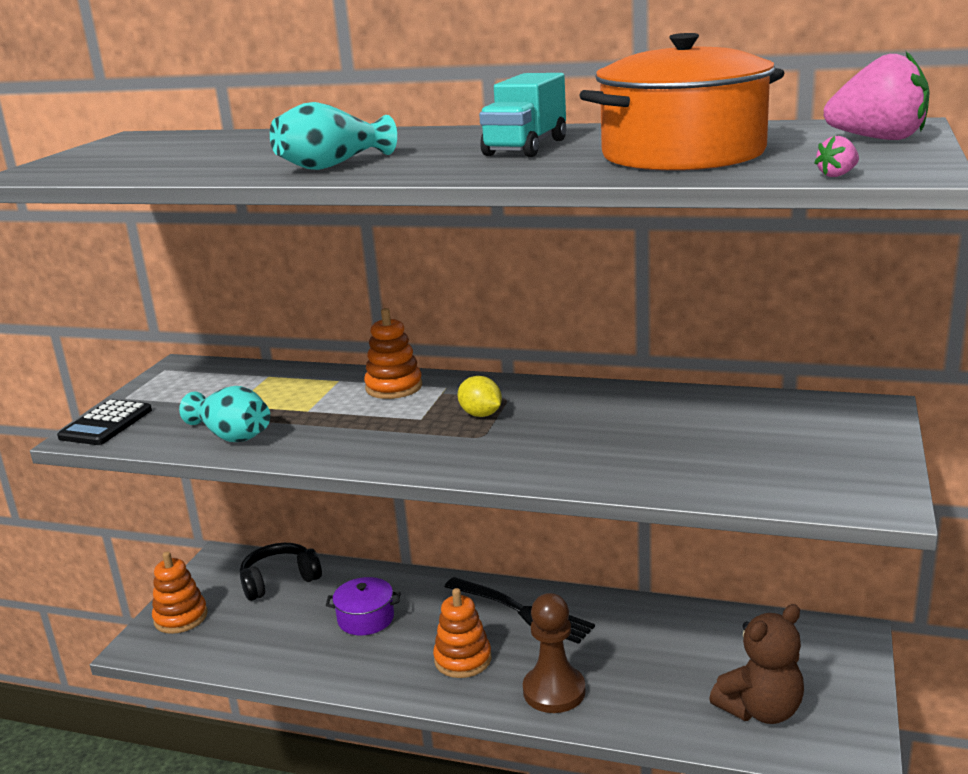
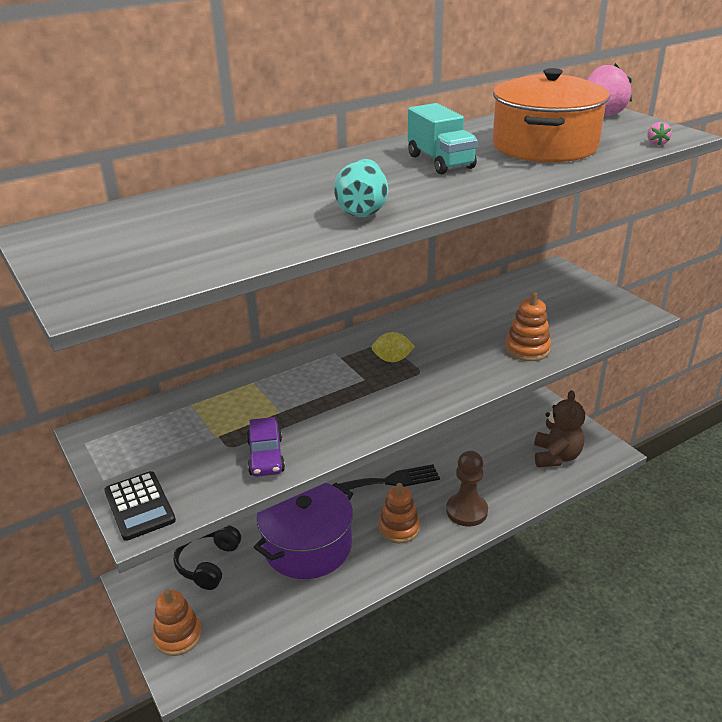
camera: 50 degrees left, 10 degrees up
(232, 436) = (266, 456): turquoise vase -> purple car
(366, 618) = (307, 546): purple pot -> purple pot, size x2.00
(394, 387) = (301, 368): orange stacking toy -> orange stacking toy (527, 349)

